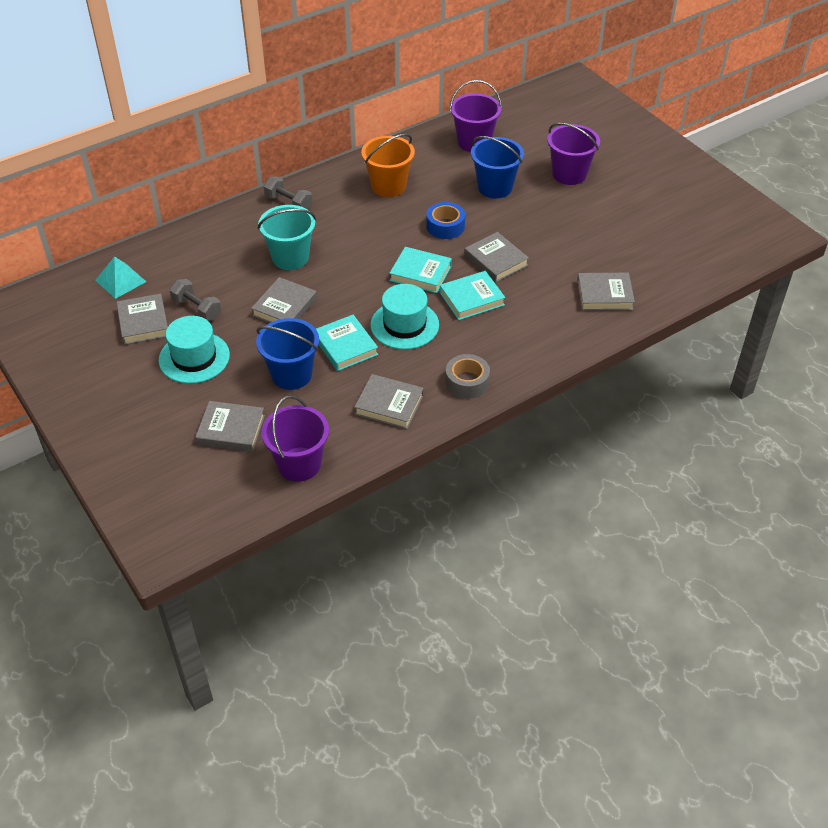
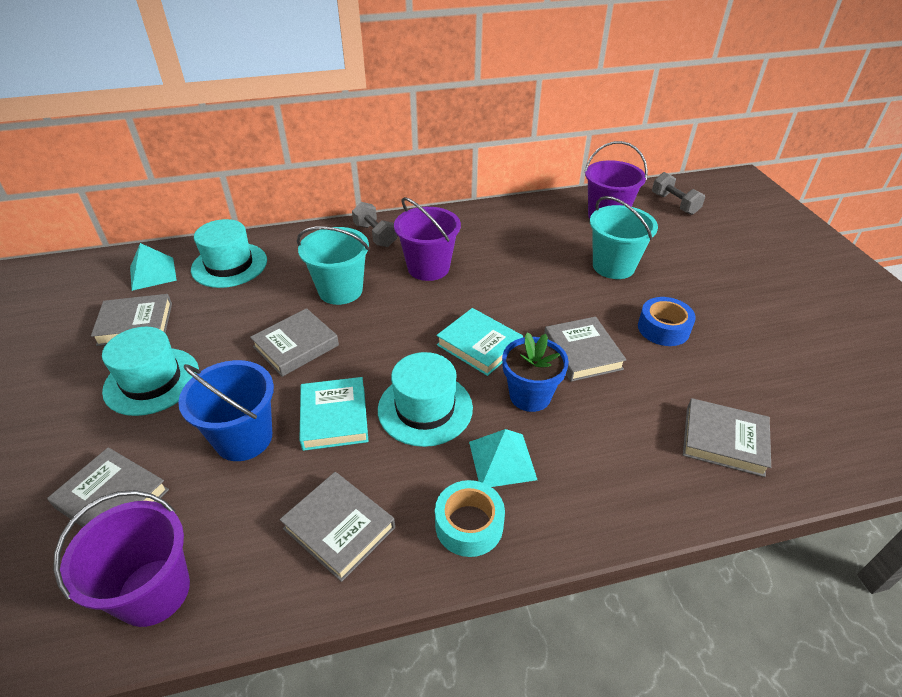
camera: 20 degrees right, 5 degrees down
(143, 322) = (135, 324): grey book -> grey book turned 75 degrees clockwise
(181, 258) = (229, 265): none -> turquoise hat
(197, 309) = (201, 323): grey dumbbell -> grey dumbbell (674, 204)
(388, 186) = (491, 240): orange bucket -> none
(445, 226) = (535, 296): blue tape -> blue tape (663, 328)
(467, 382) = (469, 525): grey tape -> turquoise tape
(471, 342) = (502, 460): none -> turquoise pyramid
(472, 299) = (530, 396): turquoise book -> blue flower pot
(495, 187) = (613, 266): blue bucket -> turquoise bucket
(569, 174) = (711, 270): purple bucket -> purple bucket (428, 268)

